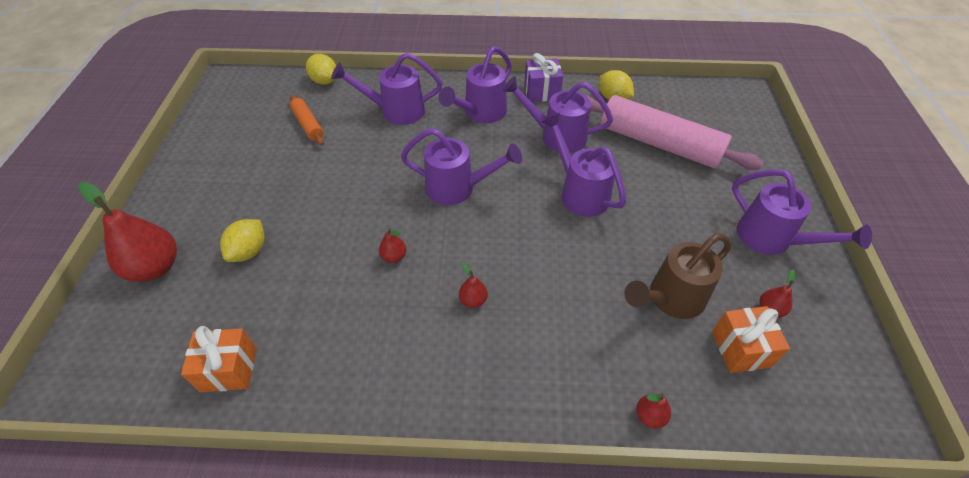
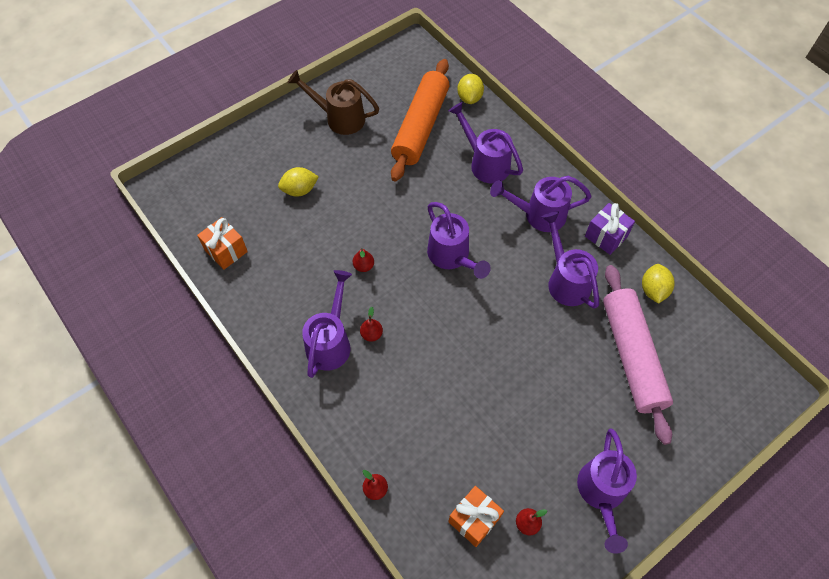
camera: 50 degrees right, 10 degrees up
(155, 267) = (250, 158): red pear -> none
(308, 125) = (421, 126): orange rolling pin -> orange rolling pin, size x2.13
(580, 193) = (522, 334): purple watering can -> purple watering can (330, 342)
(671, 299) = (478, 452): brown watering can -> brown watering can (340, 118)

